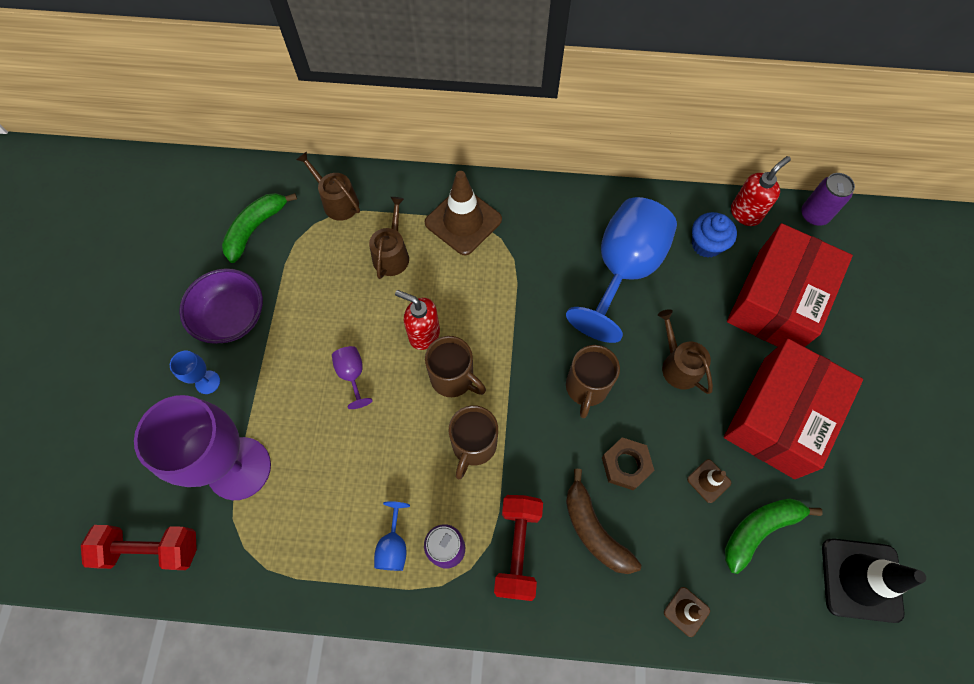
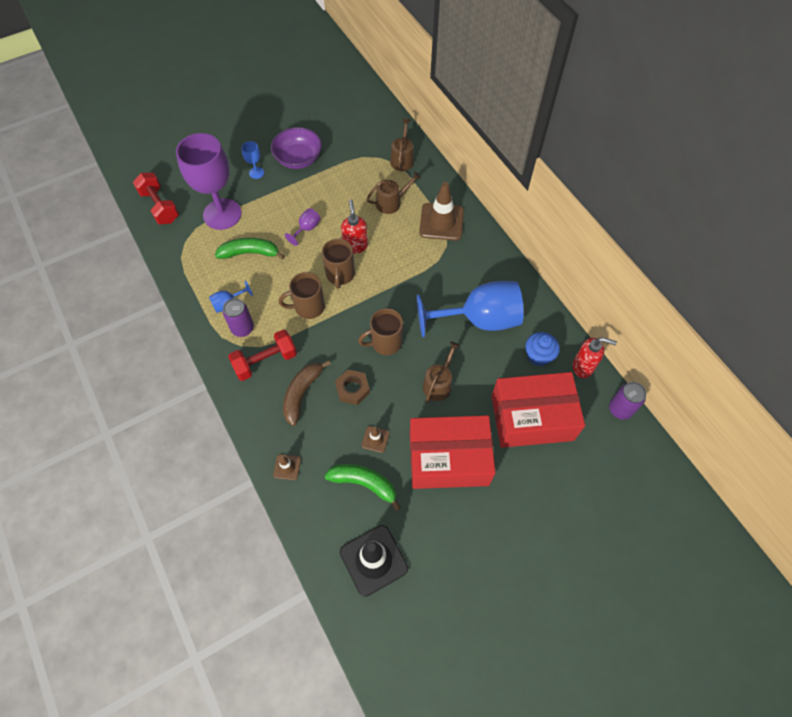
camera: 55 degrees right, 5 degrees down
(255, 229) = (355, 136): green banana -> green banana (250, 253)

